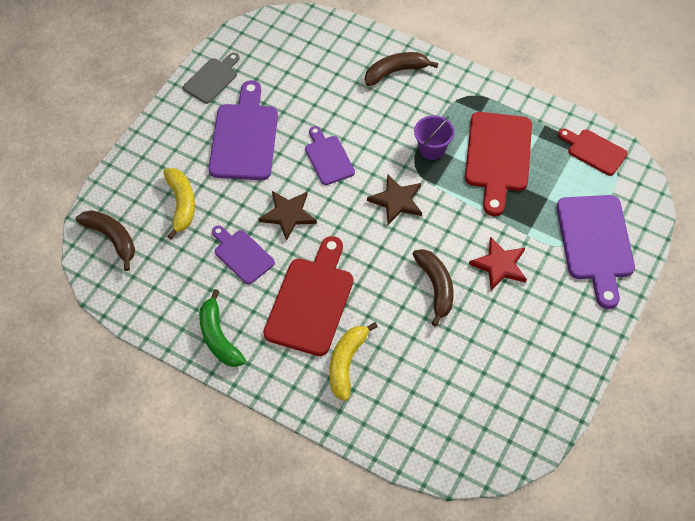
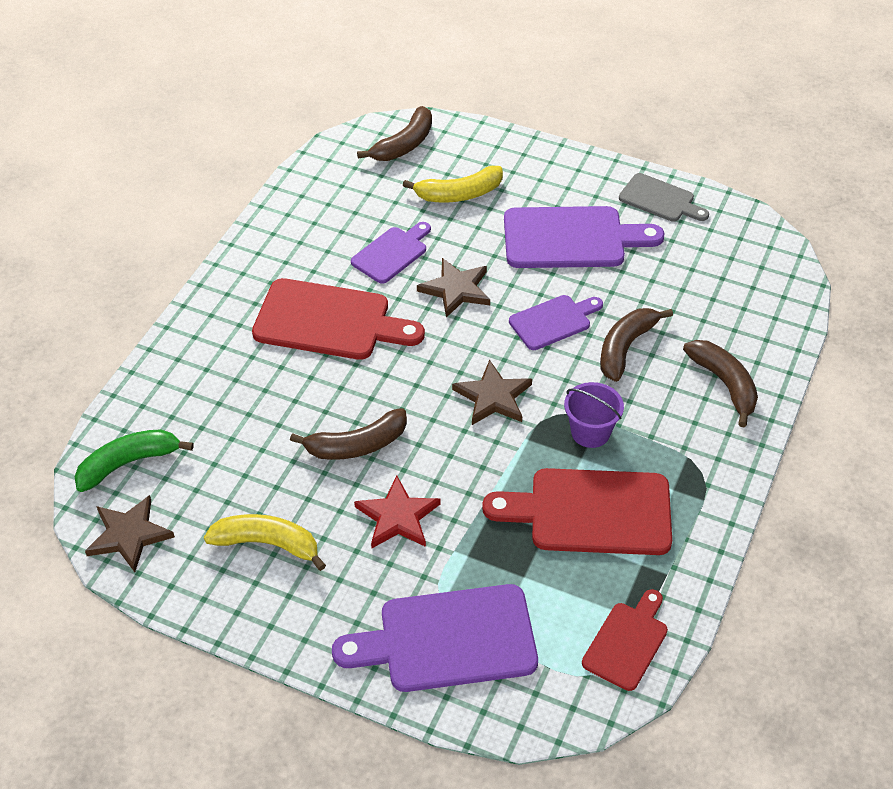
camera: 85 degrees right, 10 degrees down
(218, 337) = (277, 245): green banana -> green banana (128, 463)
(346, 363) = (242, 361): yellow banana -> yellow banana (267, 544)
(358, 119) = (625, 348): none -> brown banana
(513, 439) = (129, 535): none -> brown star

